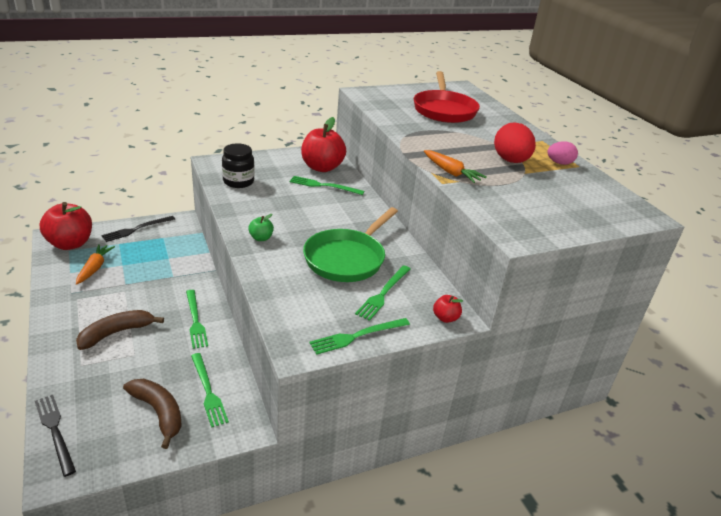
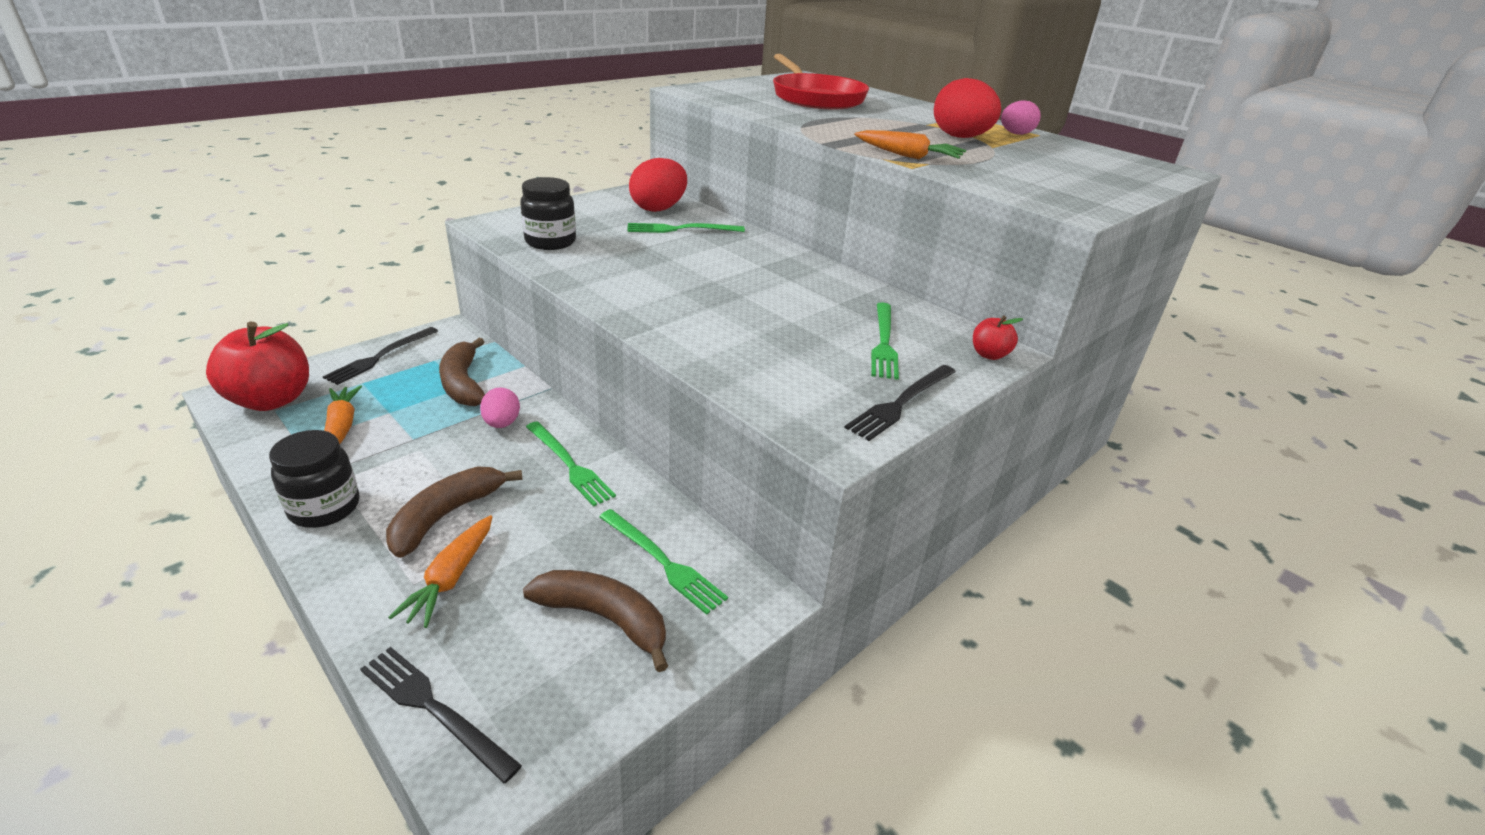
camera: 20 degrees left, 0 degrees up
(63, 312) = (324, 508): none -> black jar
(99, 367) = (451, 578): none -> orange carrot
(170, 256) = (463, 383): none -> brown banana
(175, 286) = (502, 423): none -> pink egg
(261, 238) = (648, 306): green apple -> none
(322, 167) = (659, 209): red apple -> red egg
(347, 258) = (795, 309): green pan -> none
(357, 336) = (901, 403): green fork -> black fork

